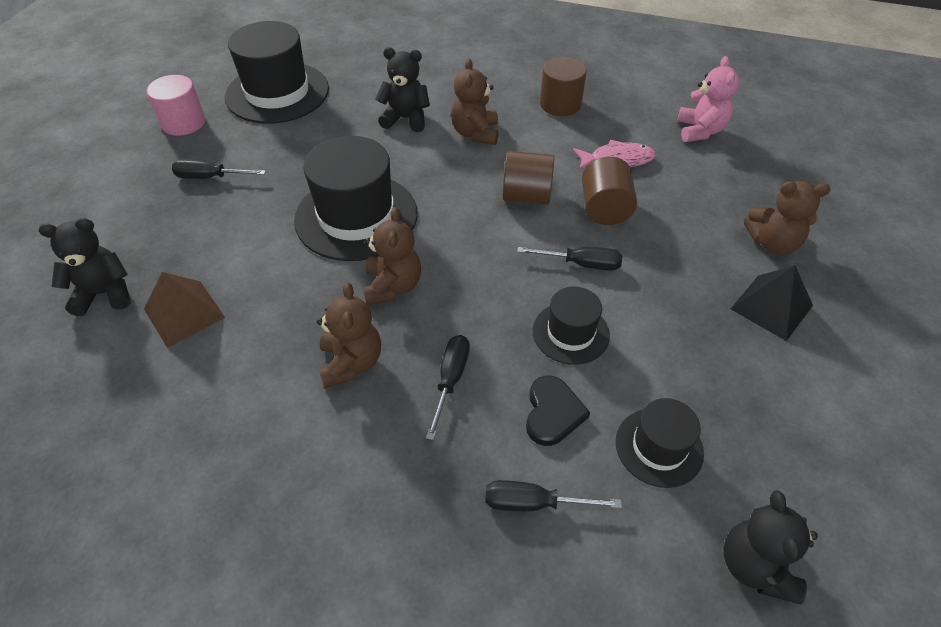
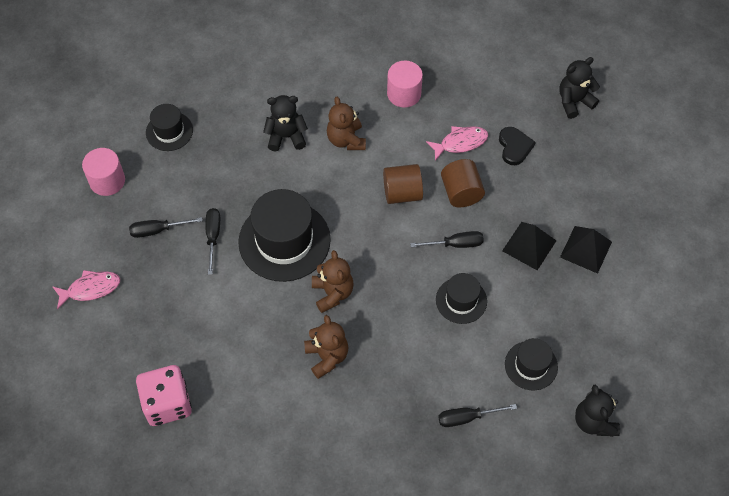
camera: 15 degrees left, 10 degrees up
(95, 219) = (90, 289): none -> pink fish
(103, 372) = (167, 403): none -> pink dice
(104, 293) = (134, 347): black teddy bear -> black teddy bear (574, 102)
(184, 313) = (198, 348): brown pyramid -> none
(277, 93) = (169, 131): black hat -> black hat, size x0.54
(450, 380) = (394, 353): black screwdriver -> black screwdriver (213, 237)
(552, 413) = (463, 359): black heart -> black heart (514, 147)
(560, 104) = (404, 94): brown cylinder -> pink cylinder
(687, 286) = (529, 245): none -> black pyramid
(700, 131) = (517, 99): pink teddy bear -> none
(772, 243) = (581, 196): brown teddy bear -> none

